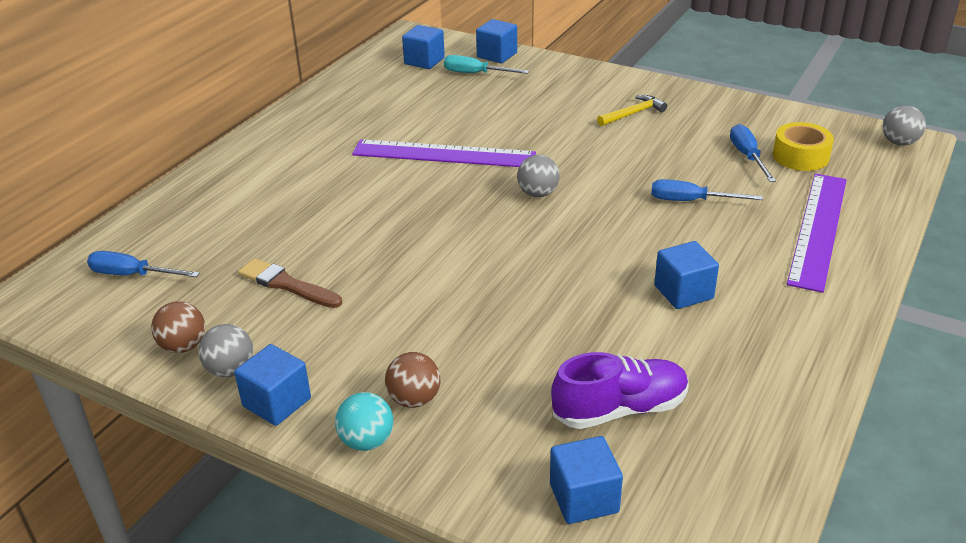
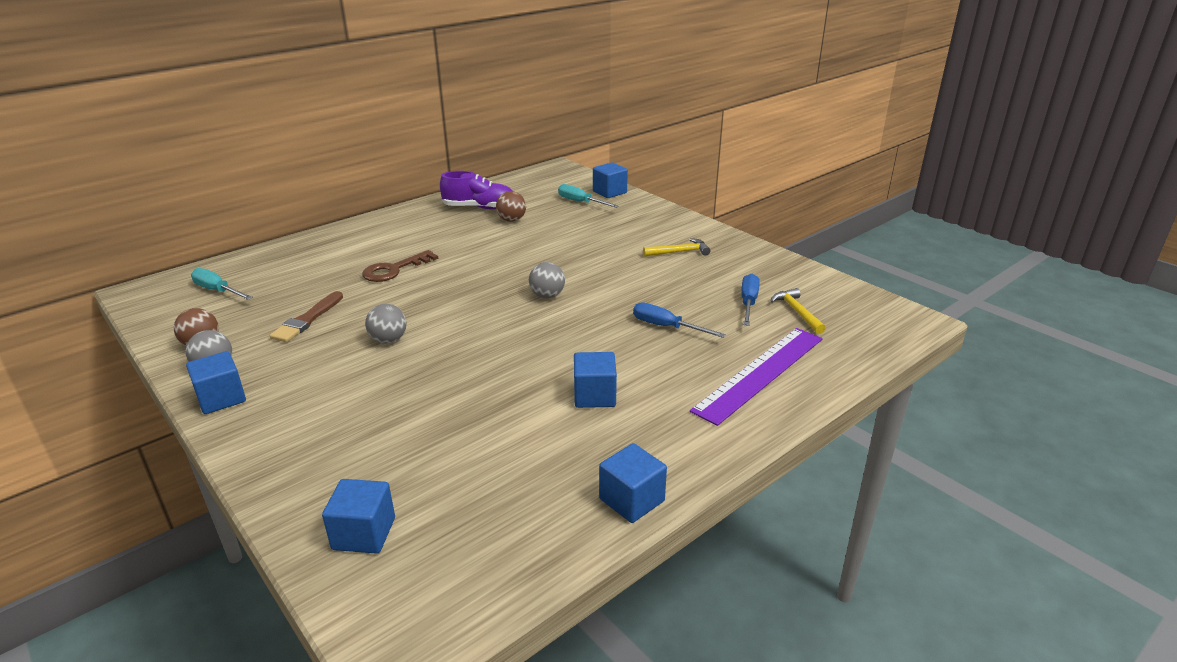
camera: 20 degrees right, 5 degrees down
(132, 275) = (217, 290): blue screwdriver -> turquoise screwdriver
(287, 284) = (307, 320): brown brush -> brown brush turned 120 degrees counterclockwise
(333, 200) = (394, 270): none -> brown key
(367, 441) = (252, 443): turquoise ball -> none
(414, 399) = (313, 422): brown ball -> brown ball (511, 220)
(424, 61) = (551, 187): blue cube -> blue cube (631, 500)
(443, 154) = (503, 254): purple ruler -> none
(620, 409) = (457, 473): purple shoe -> purple shoe (479, 208)
(800, 156) = (797, 312): yellow tape -> yellow hammer
(899, 142) = (902, 319): grey ball -> grey ball (388, 340)

